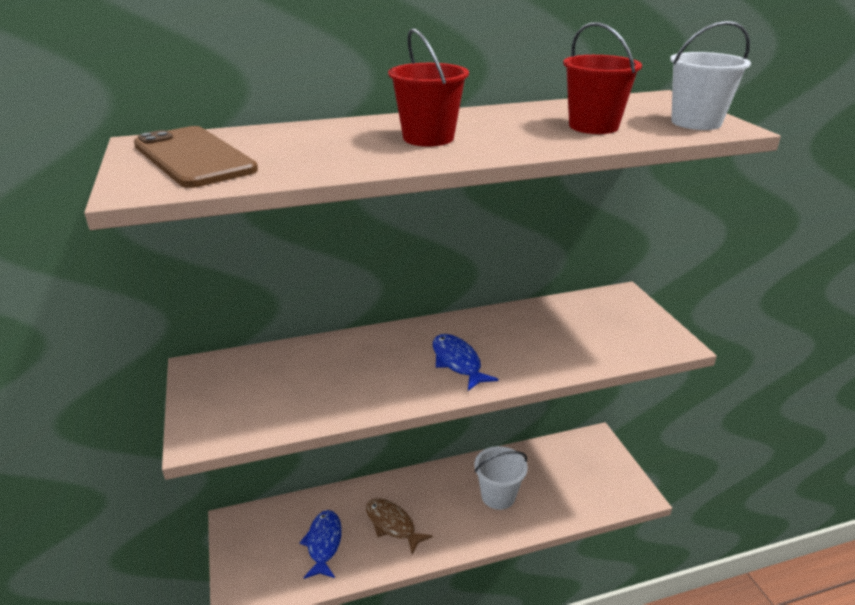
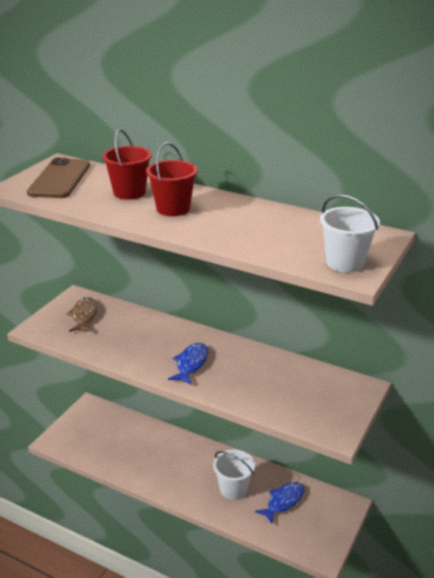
camera: 45 degrees right, 0 degrees up
(324, 543) = (115, 445): blue fish -> blue fish (283, 501)
(392, 524) = (157, 461): brown fish -> brown fish (84, 316)
(593, 126) = (275, 238): red bucket -> red bucket (129, 192)

